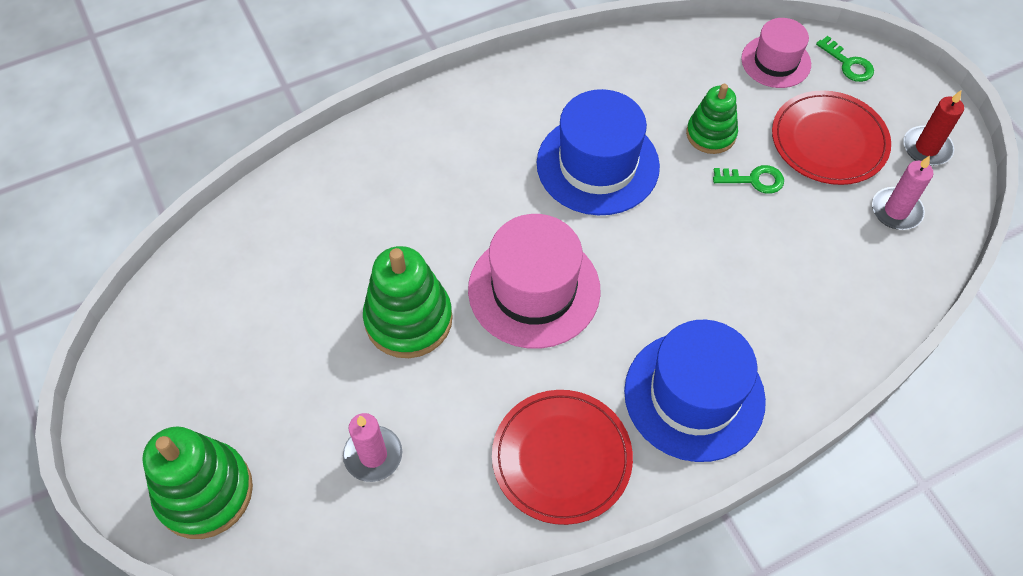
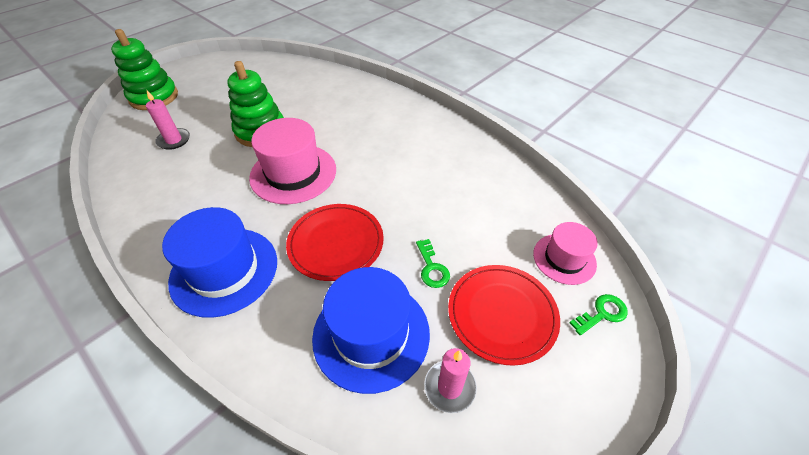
camera: 70 degrees right, 10 degrees down
(561, 458) = (172, 213): red plate -> red plate (336, 243)
(597, 165) = (402, 179): blue hat -> blue hat (371, 334)
(711, 134) = (462, 232): green stacking toy -> none
(848, 64) = (602, 314): green key -> green key turned 150 degrees counterclockwise
(926, 148) = (543, 405): red candle -> none

